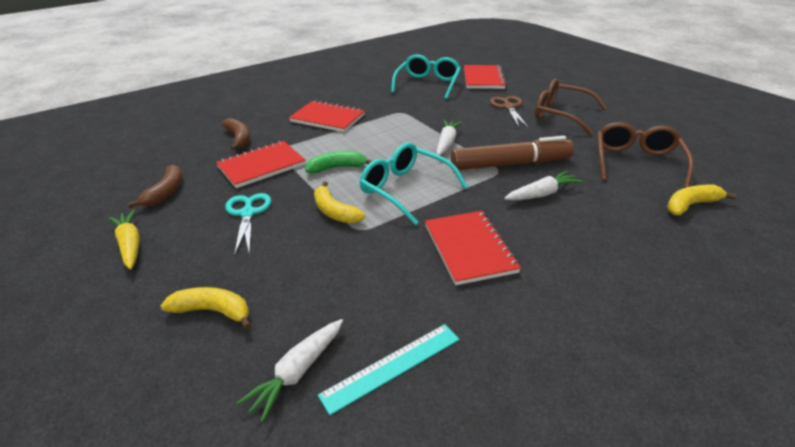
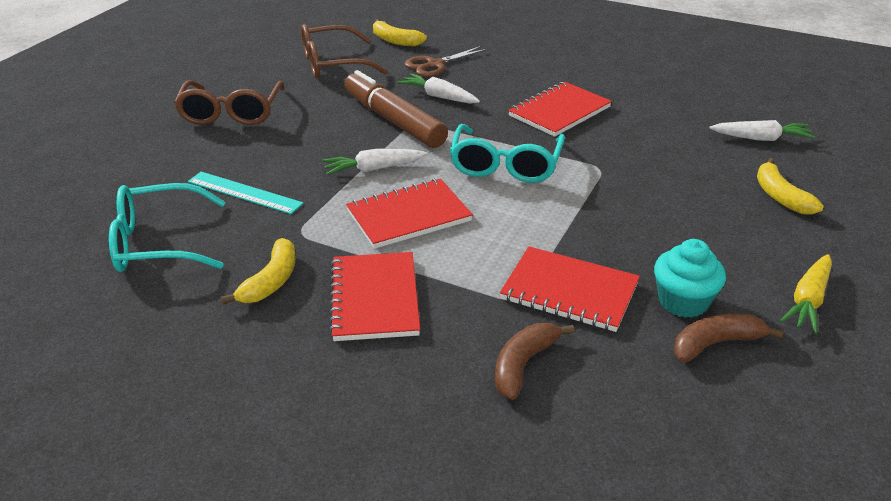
camera: 120 degrees left, 0 degrees up
(202, 197) = (683, 301): none -> turquoise cupcake
(248, 213) = (662, 247): turquoise scissors -> none
(334, 212) = (592, 192): yellow banana -> yellow banana (271, 281)
(337, 168) = (509, 226): green banana -> none
(392, 366) = (707, 110): turquoise ruler -> turquoise ruler (244, 192)
(483, 79) = (108, 194): red notebook -> red notebook (408, 216)
(508, 107) = (227, 150): brown scissors -> brown scissors (435, 65)

